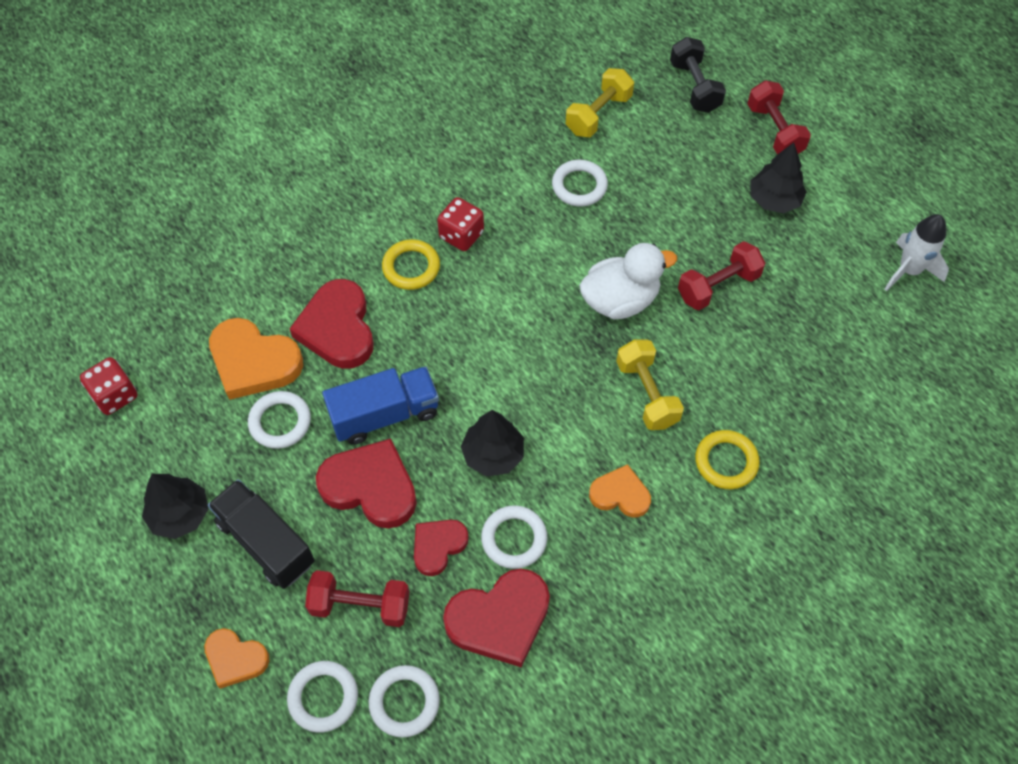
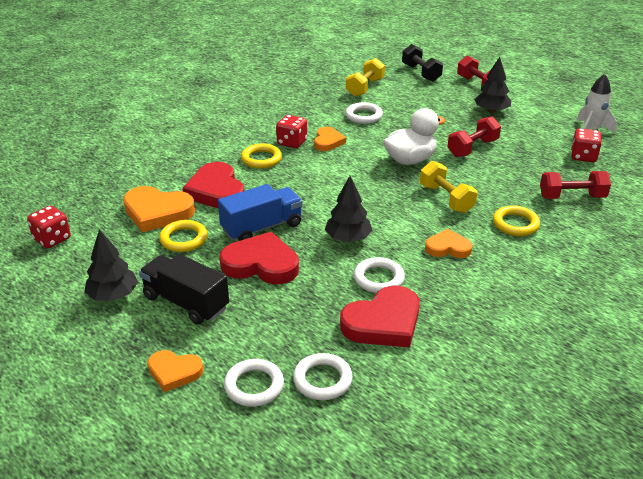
camera: 10 degrees left, 25 degrees down
(280, 422) = (183, 239): white ring -> yellow ring
(360, 605) = (270, 328): red dumbbell -> red dumbbell (572, 197)
(438, 546) = (322, 289): red heart -> none
(513, 240) = (328, 141): none -> orange heart
(874, 330) = (583, 156): none -> red dice

